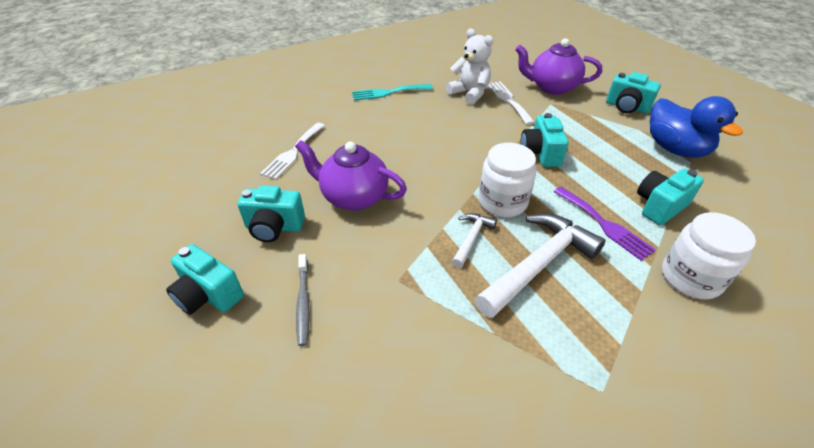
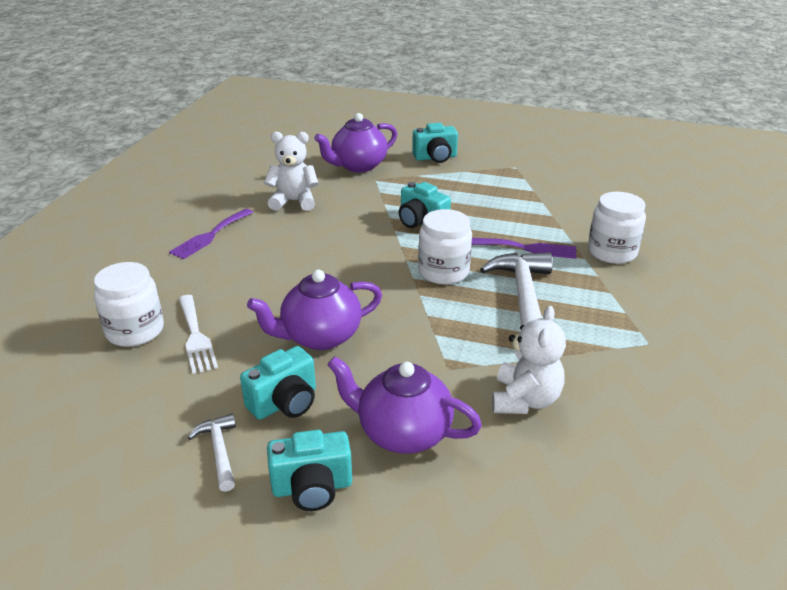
camera: 45 degrees left, 10 degrees down
(272, 131) = (135, 331): none -> white jar
(303, 303) = (403, 433): grey toothbrush -> purple teapot
(388, 92) = (210, 235): turquoise fork -> purple fork
(416, 350) = (525, 400): none -> white teddy bear
(471, 238) = (458, 309): white hammer -> white hammer (219, 451)
(508, 100) = (337, 192): white fork -> none
(659, 206) = (544, 218): turquoise camera -> none
(675, 149) = (505, 174): blue duck -> none

